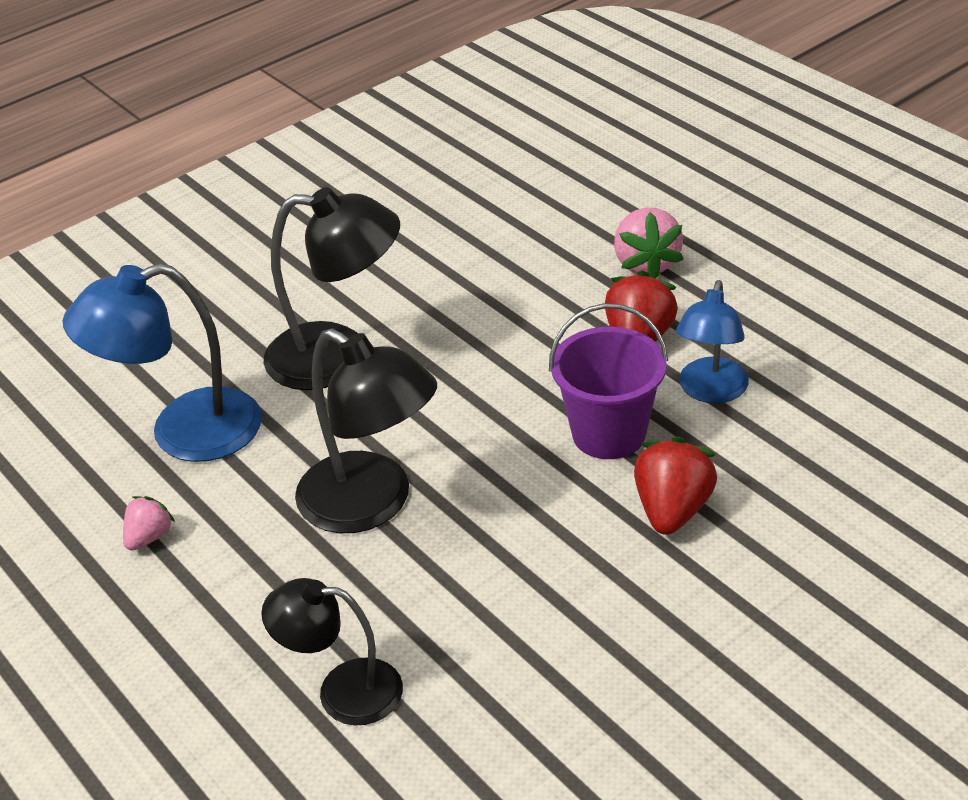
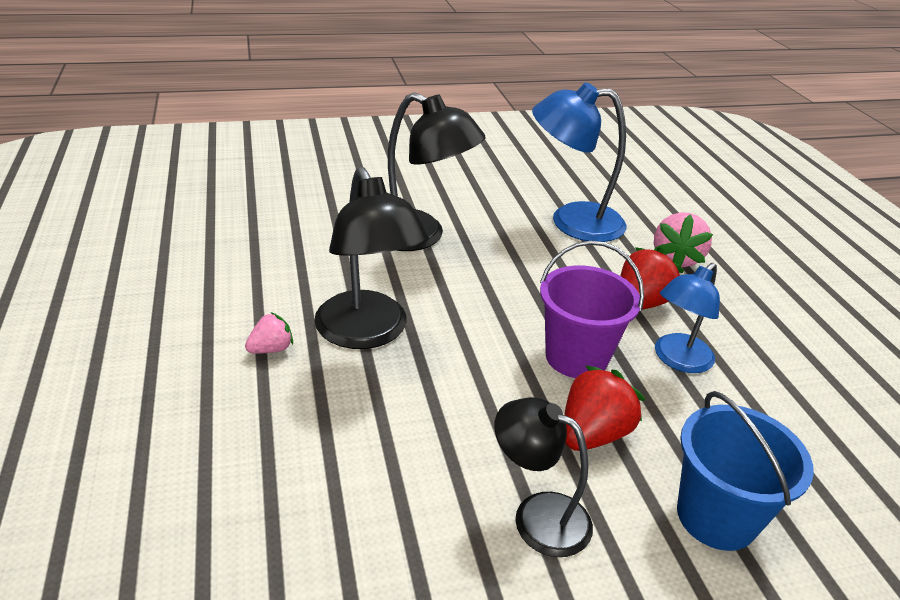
camera: 20 degrees right, 5 degrees down
(149, 537) = (208, 292): pink strawberry -> pink strawberry (271, 349)
(184, 432) = (286, 241): blue lamp -> blue lamp (572, 221)
(342, 691) = (239, 454): black lamp -> black lamp (537, 515)
(823, 538) = (716, 516): none -> blue bucket

